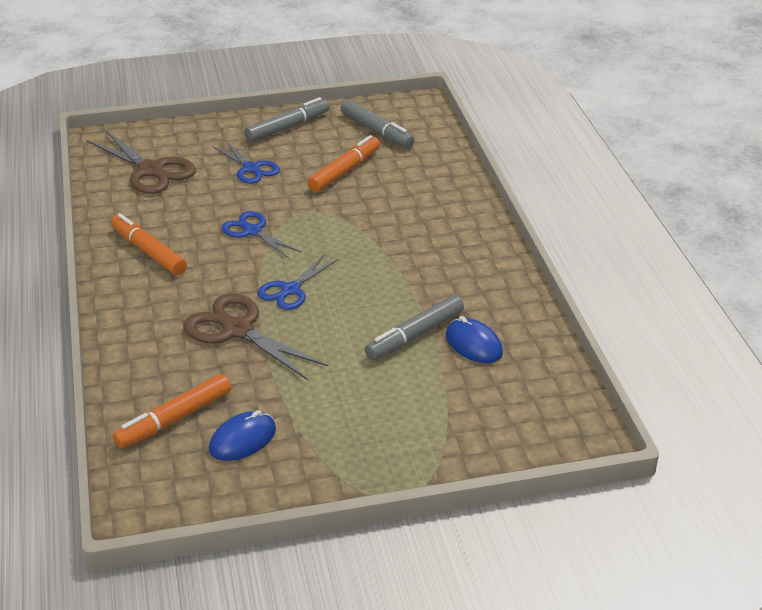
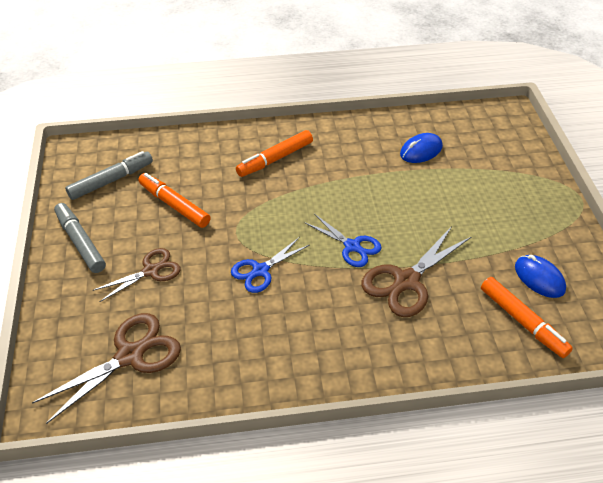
camera: 85 degrees left, 10 degrees up
(148, 251) = (283, 350): orange marker -> orange marker (275, 159)
(251, 168) = (151, 271): blue scissors -> brown scissors
(414, 335) = (411, 178): grey marker -> none

